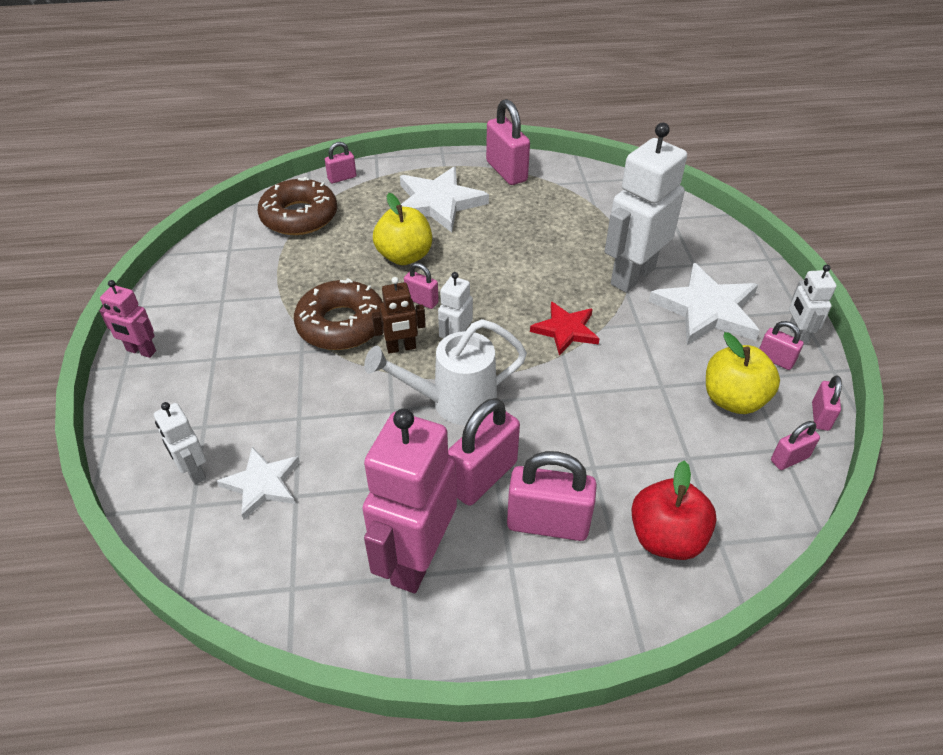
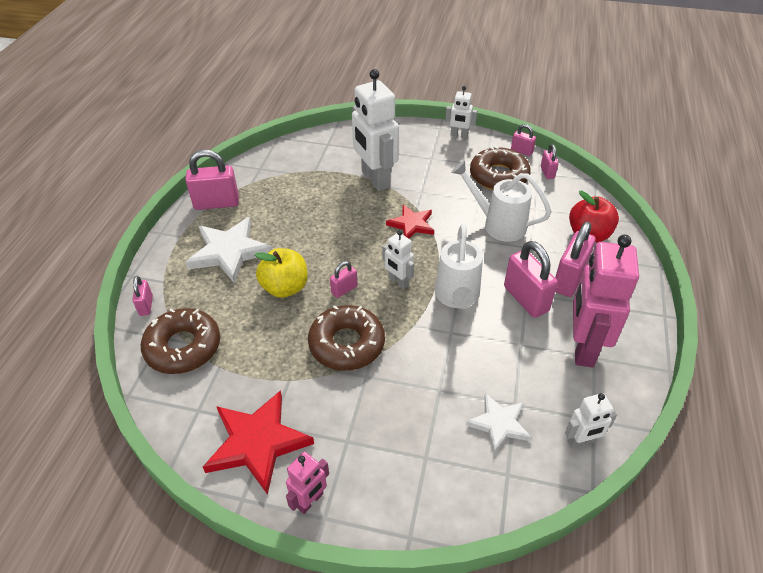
camera: 70 degrees left, 0 degrees up
(194, 471) = (473, 470): white robot -> white robot (581, 442)
(200, 297) = (257, 443): none -> red star
(401, 348) = (390, 313): brown robot -> none
(416, 559) = (582, 347): pink robot -> pink robot turned 60 degrees clockwise
(620, 418) = (497, 224): none -> white watering can
(707, 310) = (422, 160): white star -> none
(733, 399) = (498, 176): yellow apple -> brown donut
(775, 360) = (474, 150): pink padlock -> none

